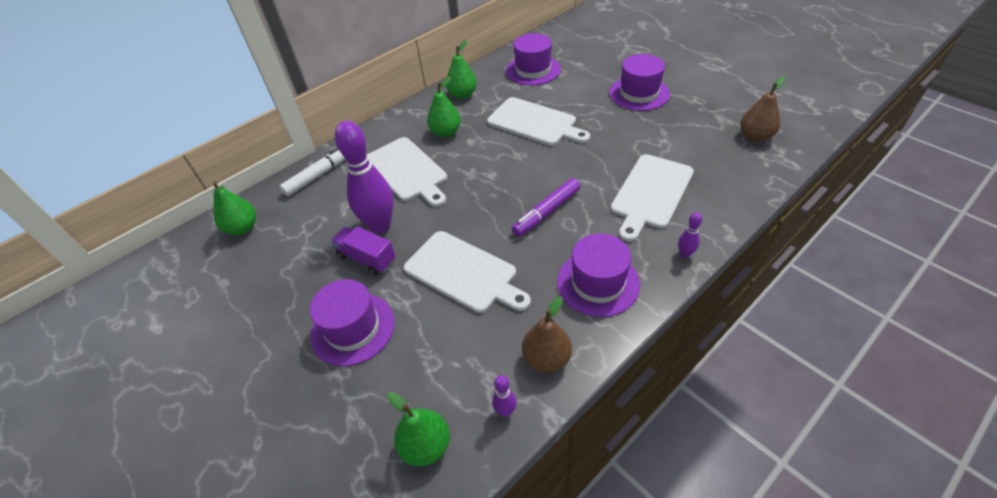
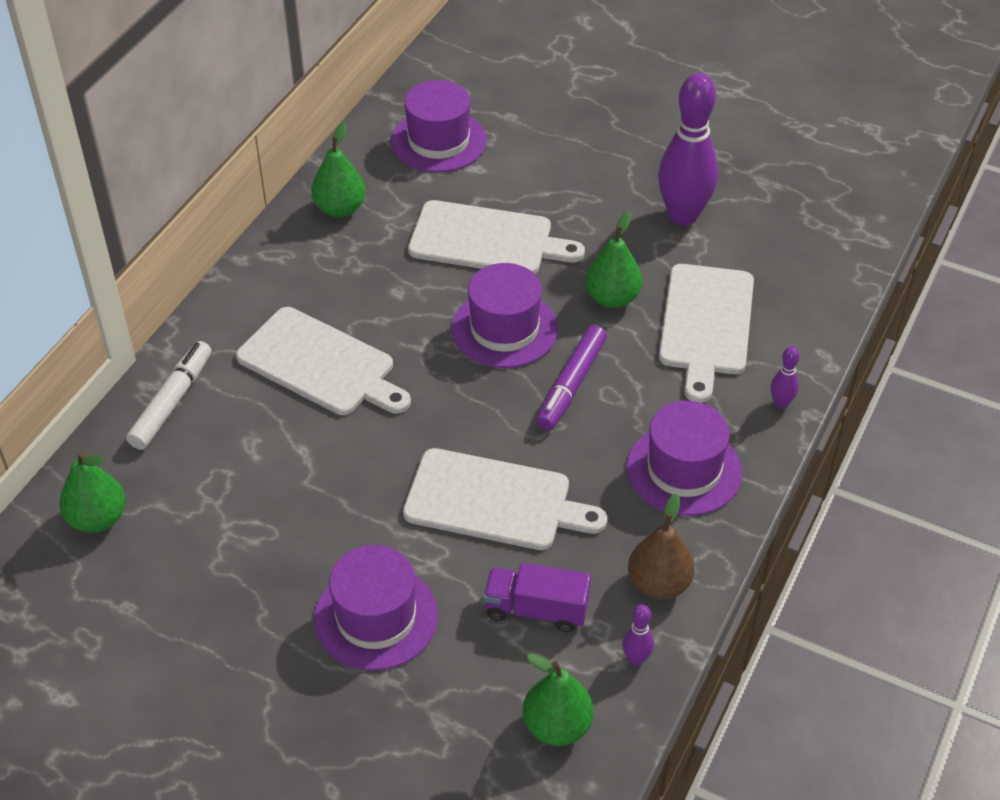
camera: 25 degrees left, 0 degrees up
(367, 258) = (337, 516): purple truck -> purple truck (536, 610)
(380, 226) = (328, 462): purple bowling pin -> purple bowling pin (683, 215)
(446, 132) = (348, 284): green pear -> green pear (612, 298)
(639, 93) = (628, 158): purple hat -> purple hat (504, 328)
(755, 136) = (819, 205): brown pear -> none

